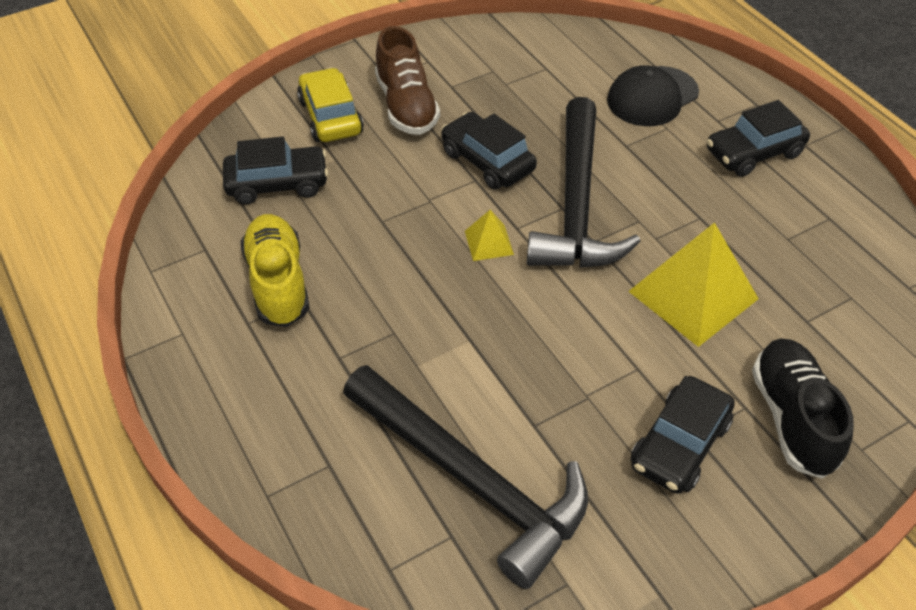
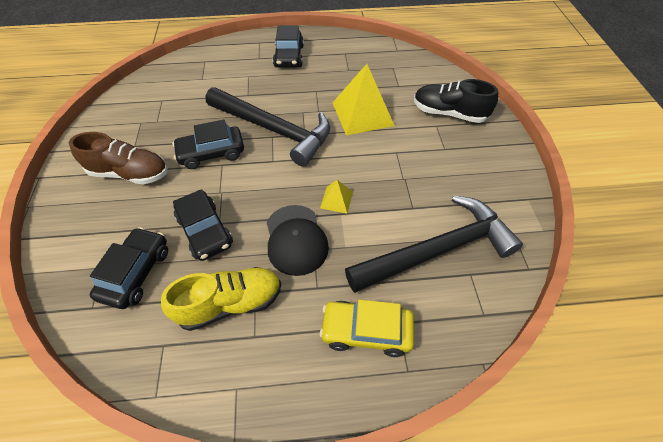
camera: 65 degrees left, 5 degrees up
(278, 283) = (230, 303): yellow shoe -> yellow shoe turned 150 degrees clockwise
(331, 117) = (100, 217): yellow car -> yellow car (366, 331)
(489, 242) = (275, 177): yellow pyramid -> yellow pyramid (336, 200)
(652, 96) = (222, 71): black cap -> black cap (296, 239)
(679, 444) = (448, 156): black car -> black car (205, 231)

